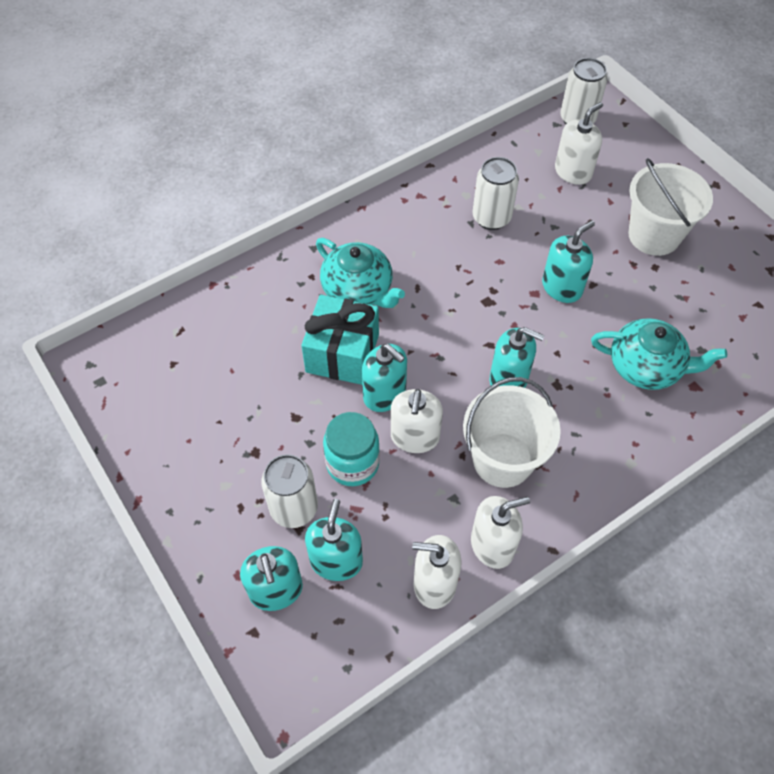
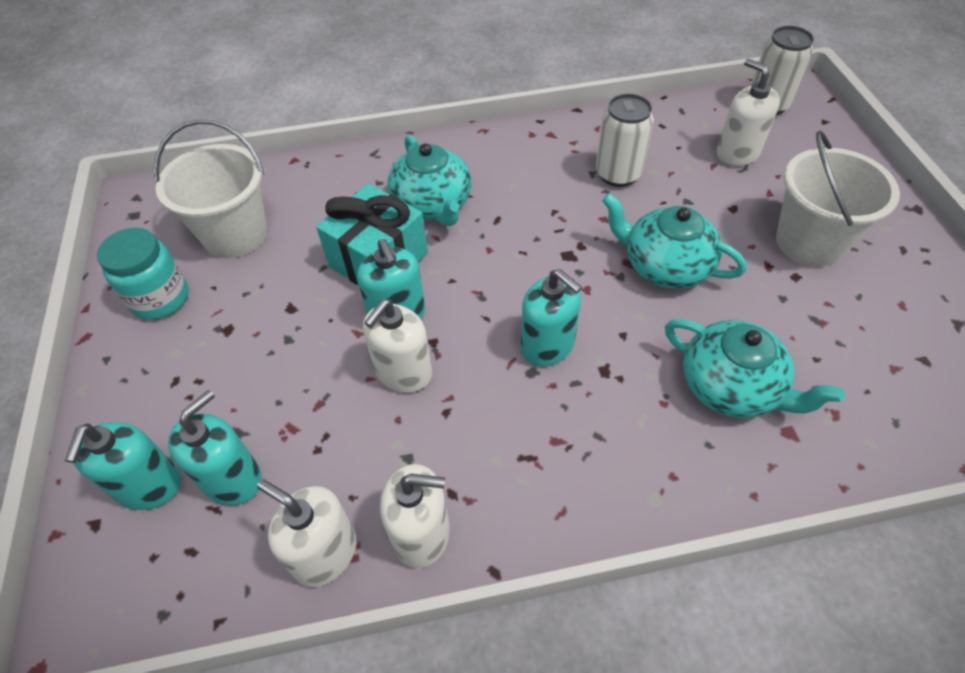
camera: 25 degrees right, 5 degrees down
(294, 508) = (227, 402): white can -> none
(352, 463) = (318, 377): turquoise jar -> turquoise jar (160, 298)
(502, 460) = (491, 434): white bucket -> white bucket (235, 234)
(562, 287) = (665, 266): turquoise soap dispenser -> turquoise teapot
(573, 172) = (737, 153): white soap dispenser -> white soap dispenser turned 105 degrees counterclockwise

